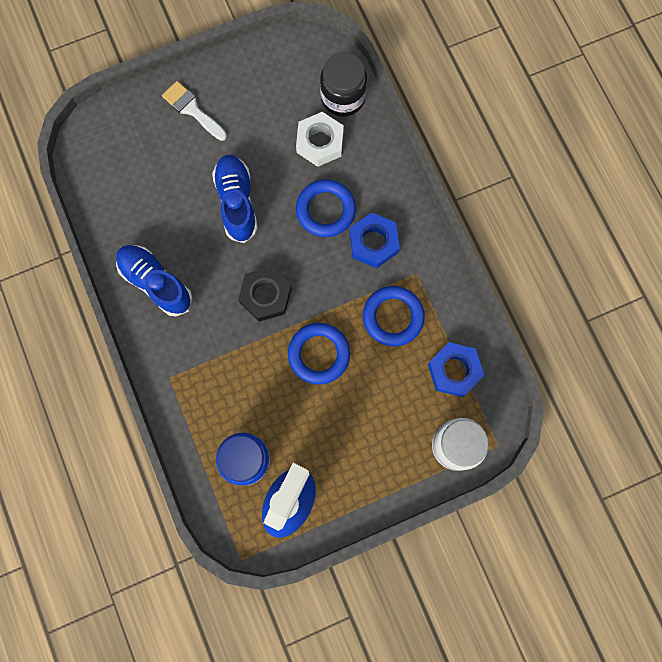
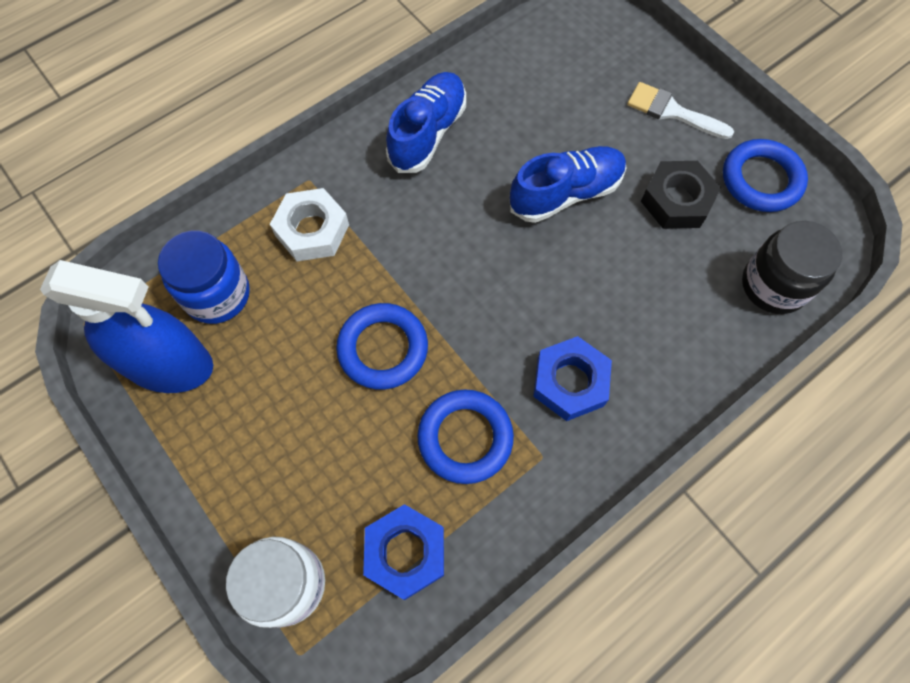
camera: 75 degrees right, 10 degrees down
(192, 109) = (671, 111): white brush -> white brush turned 90 degrees counterclockwise
(265, 296) = (447, 261): black nut -> black nut (677, 200)
(320, 142) = (692, 272): white nut -> white nut (312, 230)
(325, 210) = (595, 305): blue ring -> blue ring (761, 180)

